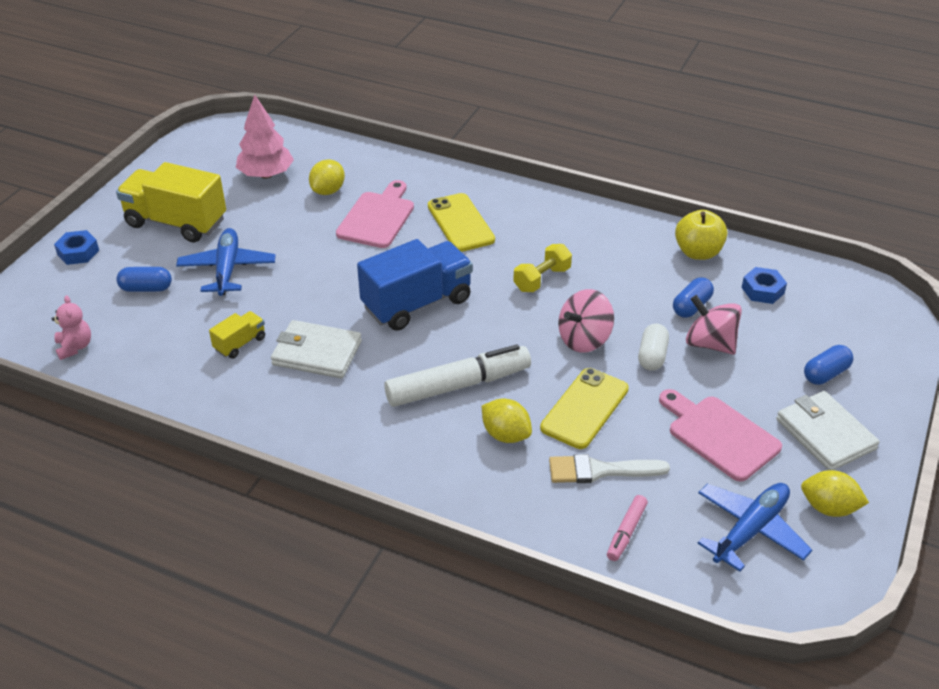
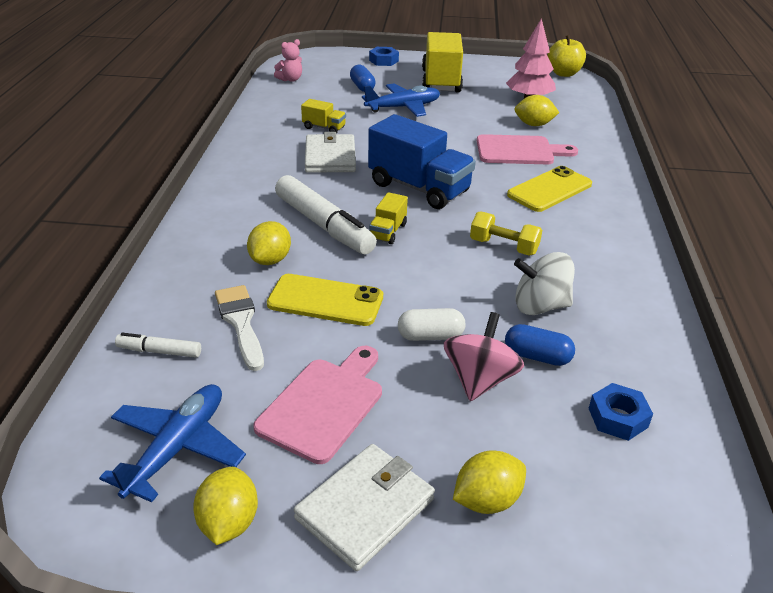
camera: 70 degrees right, 5 degrees down
(488, 344) = (388, 232): none -> yellow truck
(584, 339) = (429, 286): pink spinning top -> none
(626, 532) = (159, 351): pink marker -> white marker
(632, 285) = (540, 306): none -> white spinning top
(698, 252) = (645, 350): yellow apple -> yellow apple (563, 73)
(750, 530) = (177, 447): blue plane -> blue plane turned 90 degrees counterclockwise
(825, 374) = (487, 500): blue capsule -> yellow lemon

